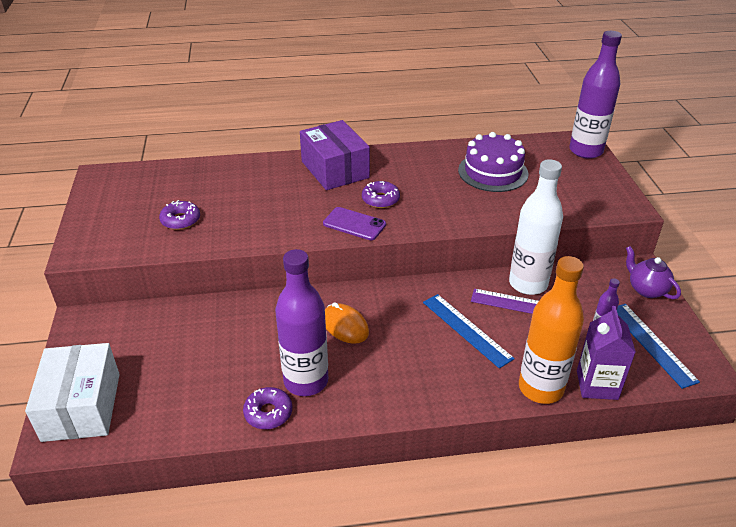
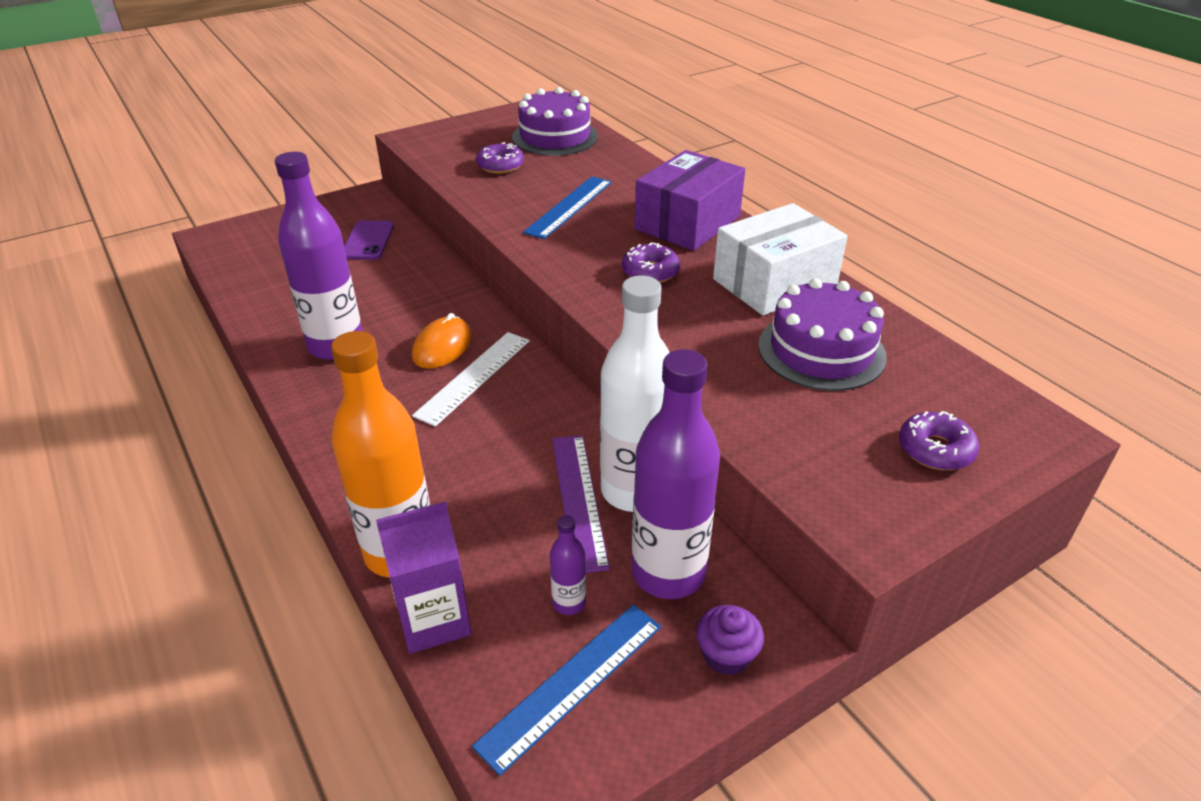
camera: 65 degrees right, 0 degrees up
(81, 406) = (257, 235): white box -> white box (774, 283)
(160, 184) = (555, 137): none -> purple cake
(268, 413) = (279, 336): purple donut -> purple donut (935, 449)
(354, 224) = (578, 267): purple phone -> purple phone (368, 241)
(389, 319) = (473, 377): none -> white ruler
(466, 329) = (489, 449): blue ruler -> blue ruler (569, 206)
(586, 151) = (1015, 444): purple bottle -> purple bottle (668, 573)
(646, 289) = (726, 655): purple teapot -> purple cupcake

